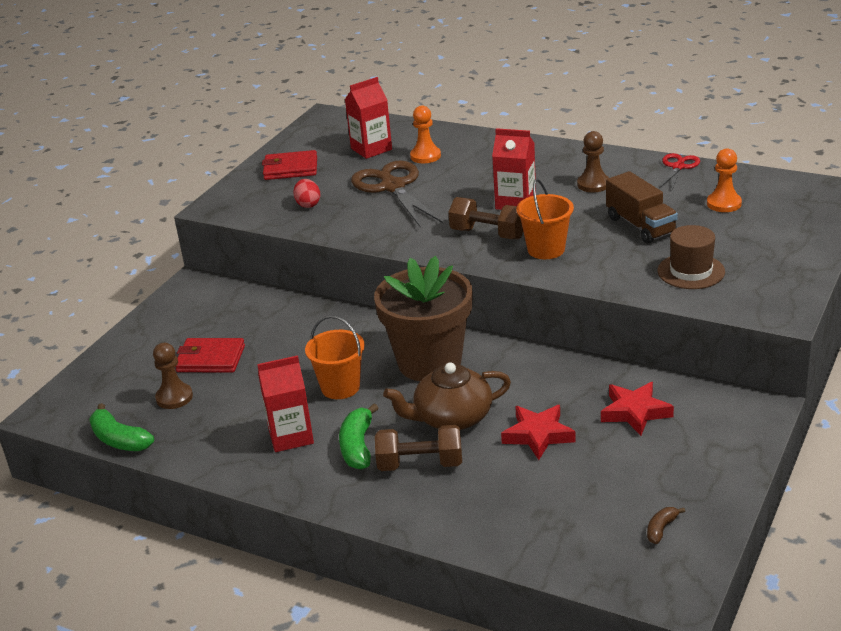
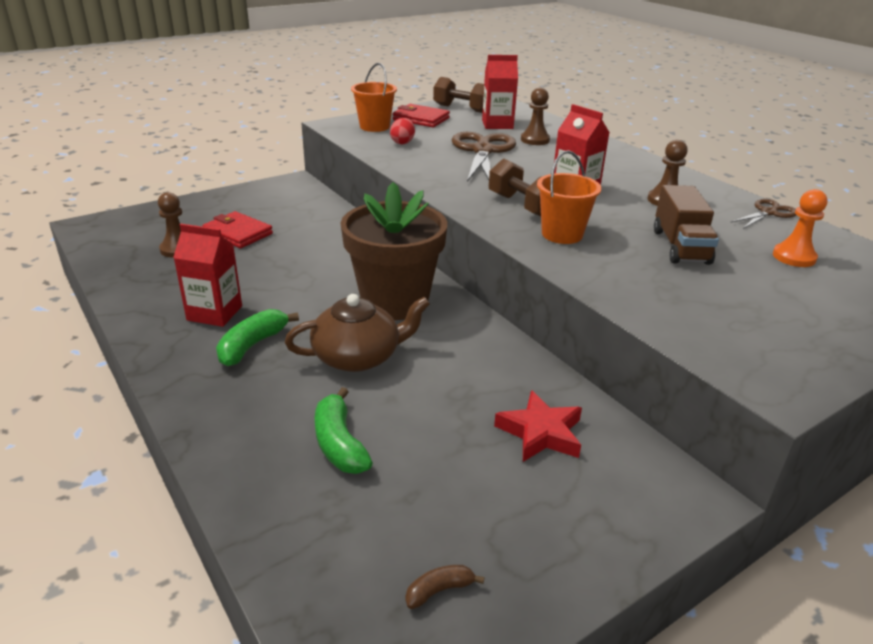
camera: 25 degrees right, 0 degrees up
(119, 440) = (102, 262): green banana -> green banana (339, 444)
(340, 387) = (300, 291): orange bucket -> orange bucket (374, 127)
(420, 464) = (282, 386): brown dumbbell -> brown dumbbell (461, 109)
(425, 156) = (535, 140): orange pawn -> brown pawn
(451, 418) = (358, 356): brown teapot -> brown teapot turned 150 degrees clockwise
(538, 435) = (418, 410): red star -> none
(678, 167) = (769, 212): red scissors -> brown scissors
(691, 271) = (698, 305): brown hat -> none

